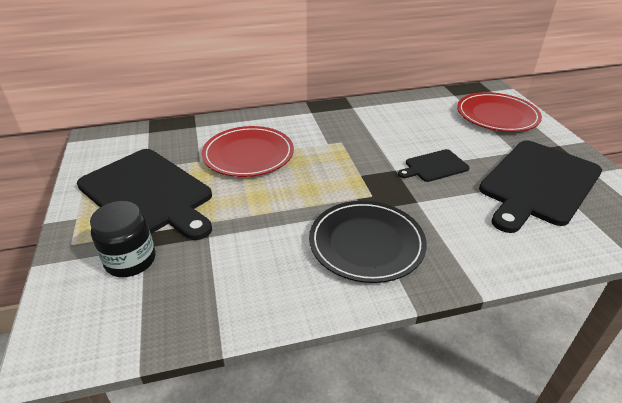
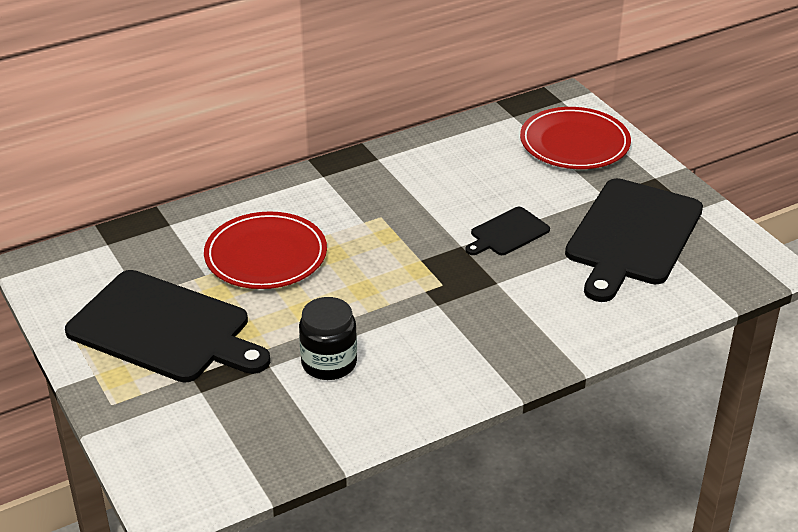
camera: 15 degrees left, 0 degrees up
(130, 260) = (195, 408): black jar -> black jar (329, 363)
(366, 243) = (452, 341): black plate -> none

